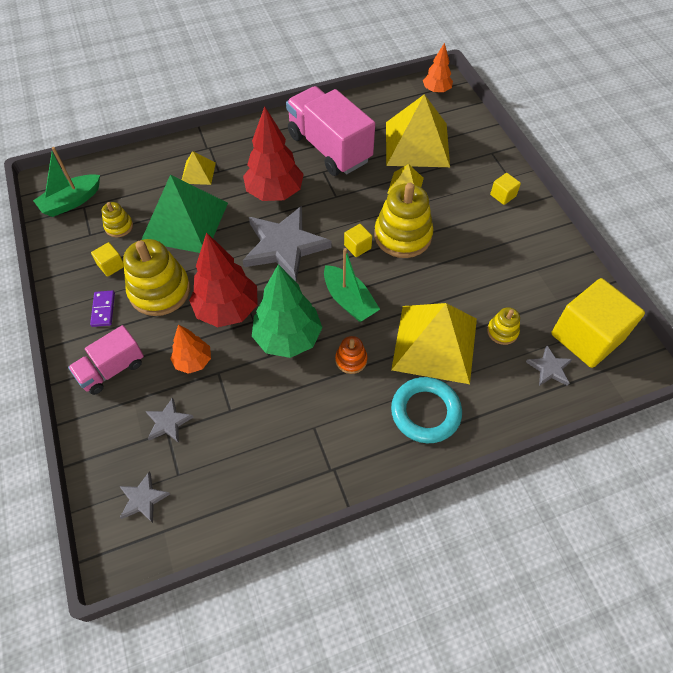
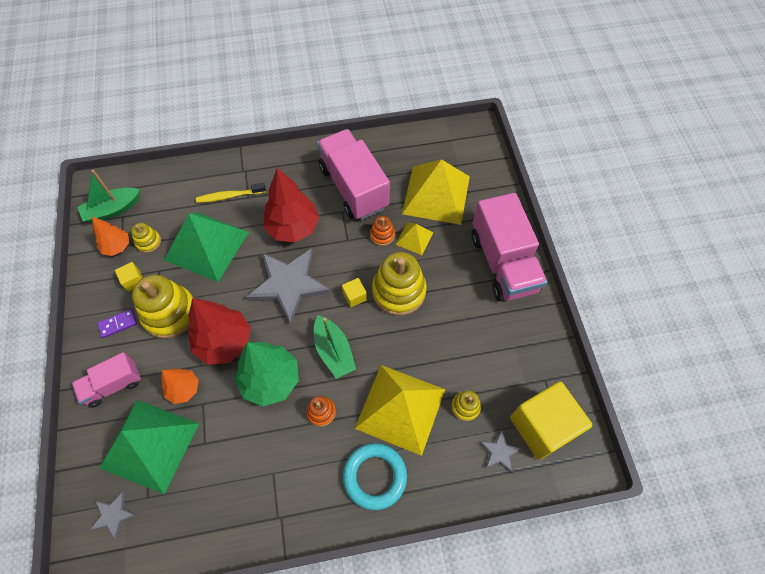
camera: 10 degrees right, 5 degrees up
(103, 309) = (118, 324): purple domino -> purple domino turned 60 degrees clockwise
(168, 422) = (149, 445): grey star -> green pyramid
(198, 173) = (229, 196): yellow pyramid -> yellow toothbrush
(371, 187) = (382, 235): none -> orange stacking toy
(436, 90) = (469, 138): orange tree -> orange tree (117, 247)
(503, 195) = (503, 263): yellow cube -> pink truck

